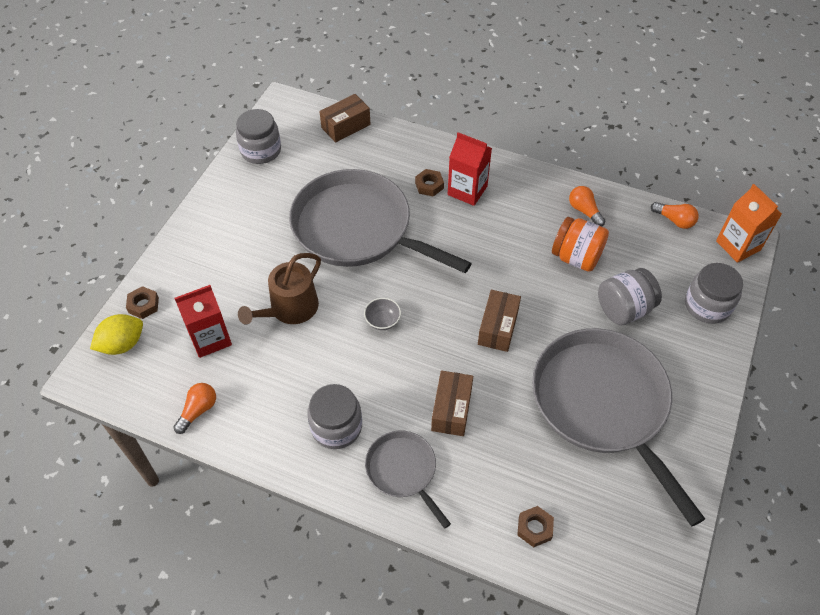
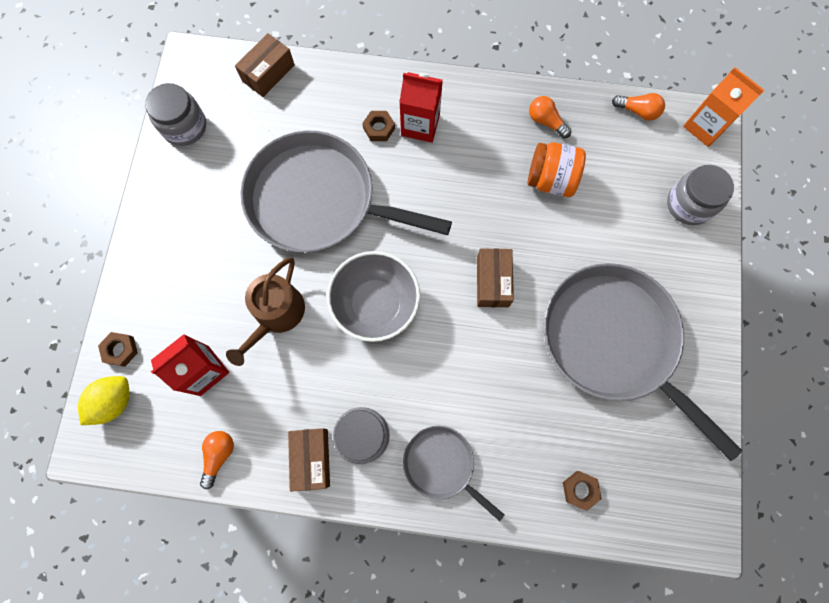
camera: 15 degrees left, 20 degrees up
(383, 321) = (375, 304): grey bowl -> grey bowl, size x2.30
(451, 409) = (470, 386): brown box -> brown box (311, 458)
(624, 309) = (610, 229): grey jar -> none

